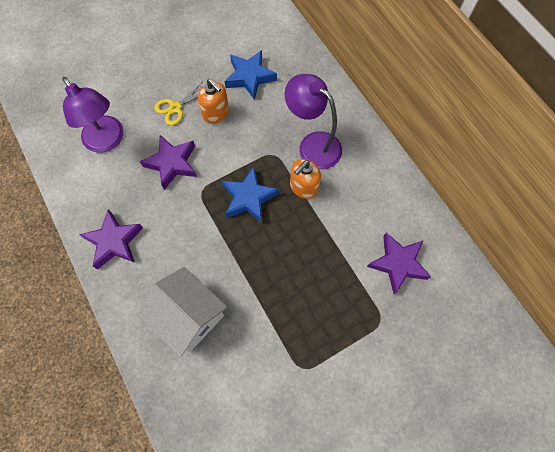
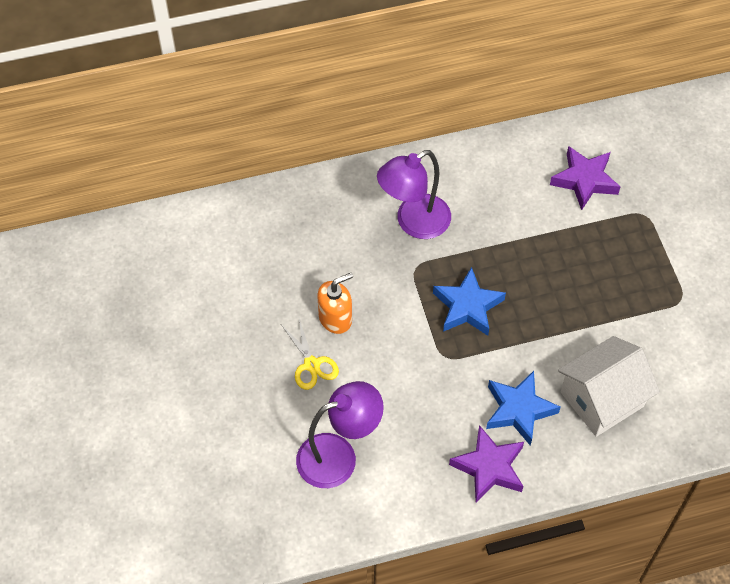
camera: 75 degrees left, 10 degrees down
(172, 163) = (396, 383): purple star -> none
(250, 77) = (291, 268): blue star -> blue star (518, 410)
(303, 187) = (468, 246): orange soap dispenser -> none

